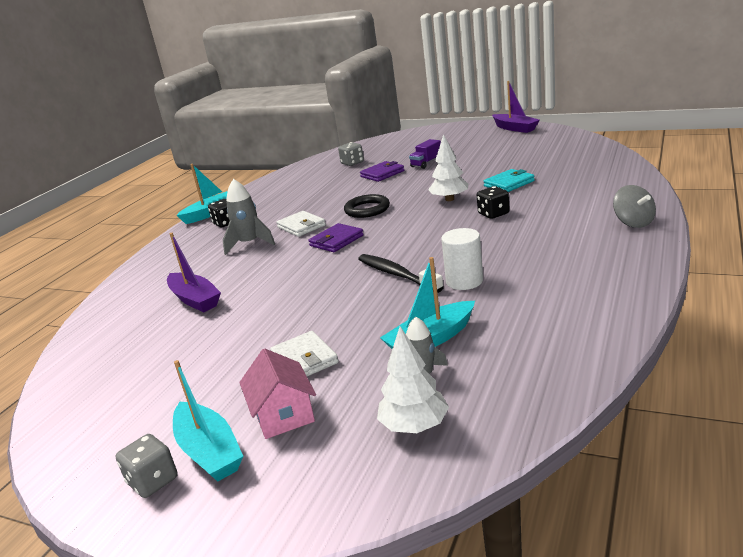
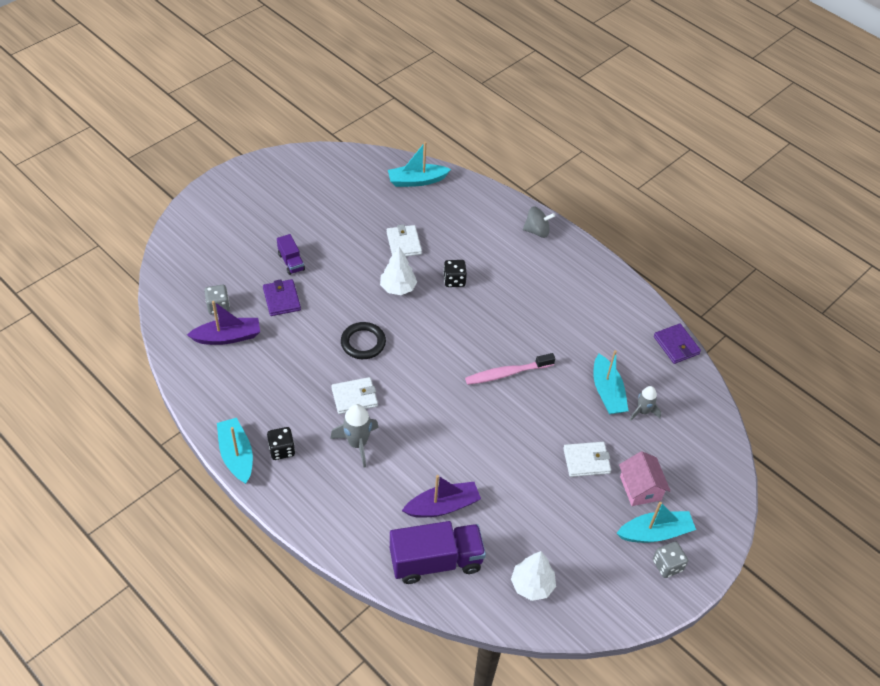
camera: 75 degrees left, 25 degrees up
(125, 317) = (436, 561): none -> purple truck
(283, 414) = (640, 488): pink house -> pink house turned 75 degrees clockwise
(336, 241) = (412, 385): purple wallet -> purple wallet (676, 345)
(396, 274) = (507, 373): black toothbrush -> pink toothbrush
(414, 426) = (685, 433): white tree -> white tree (532, 585)
(464, 281) = (547, 345): white cylinder -> none
(509, 183) = (404, 243): turquoise wallet -> white wallet
(515, 128) = (270, 169): purple boat -> purple boat (227, 337)
(598, 162) = (417, 181): none -> turquoise boat

